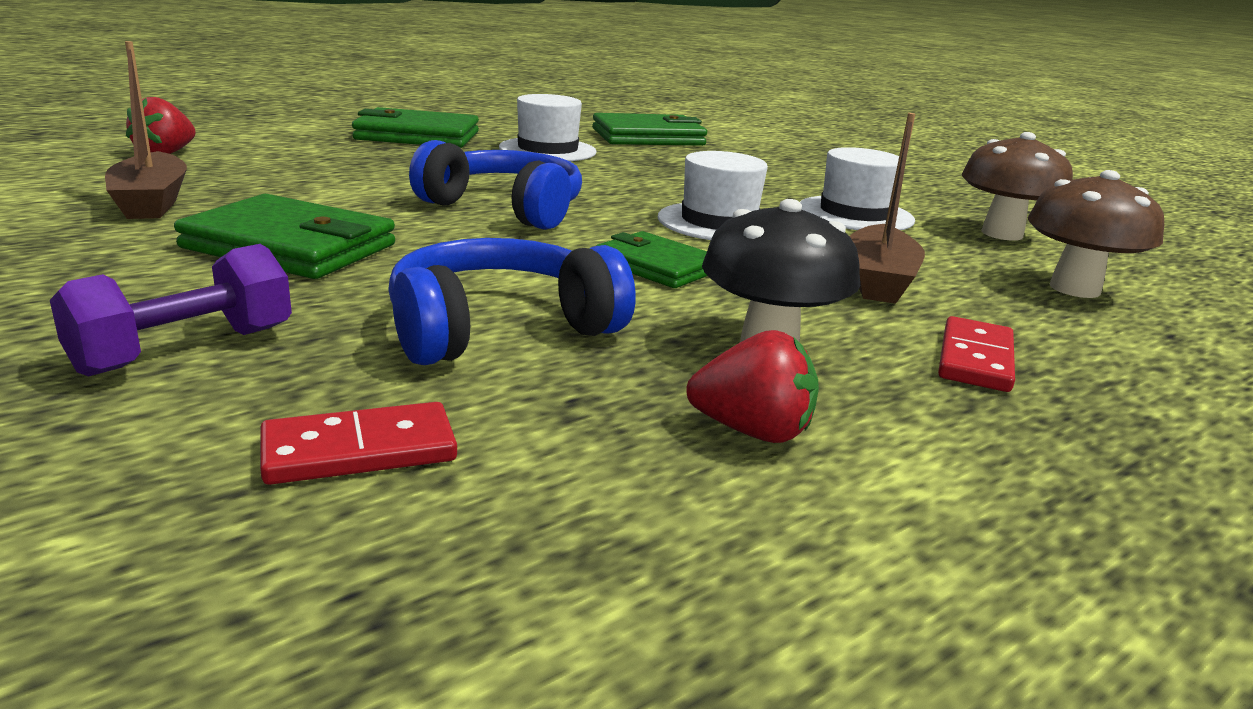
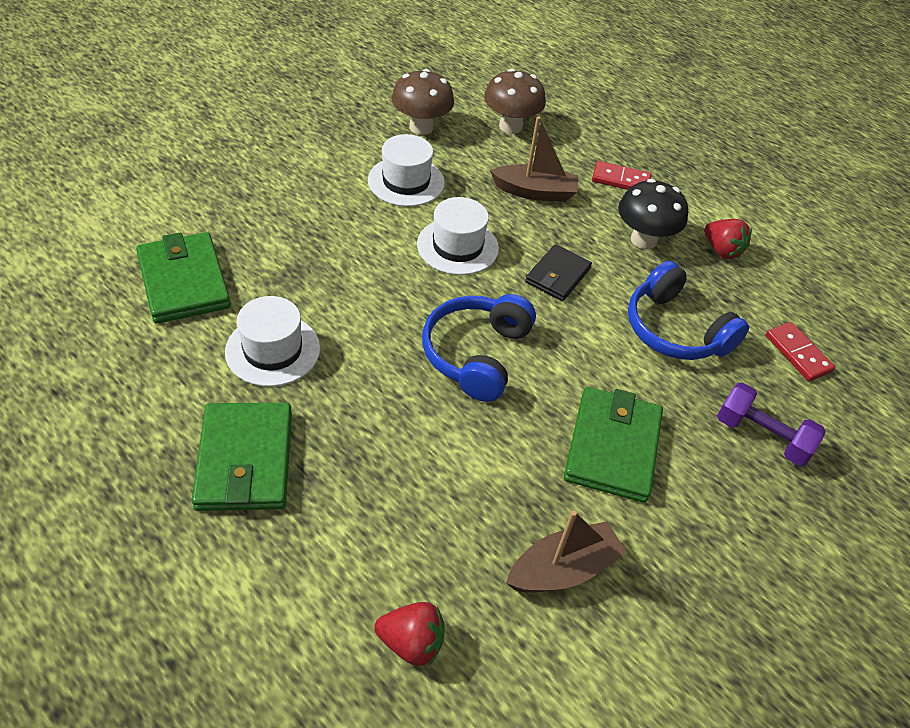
camera: 100 degrees left, 25 degrees up
(656, 266) = (558, 275): green wallet -> black wallet
(752, 431) = (721, 250): red strawberry -> red strawberry turned 135 degrees clockwise

